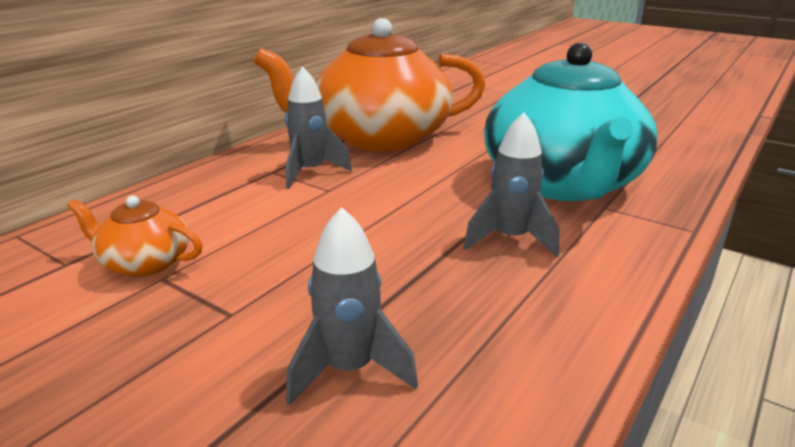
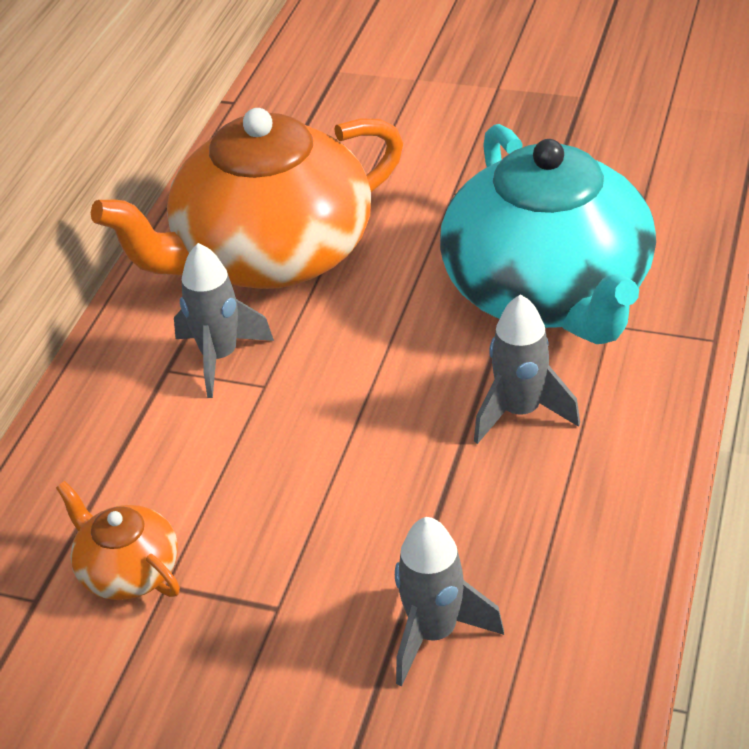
camera: 15 degrees left, 15 degrees up
(144, 263) = (128, 570): orange teapot -> orange teapot turned 45 degrees clockwise

